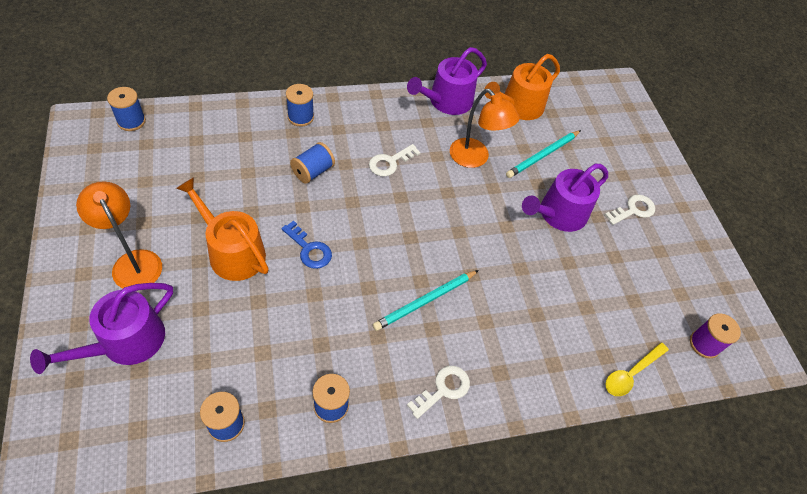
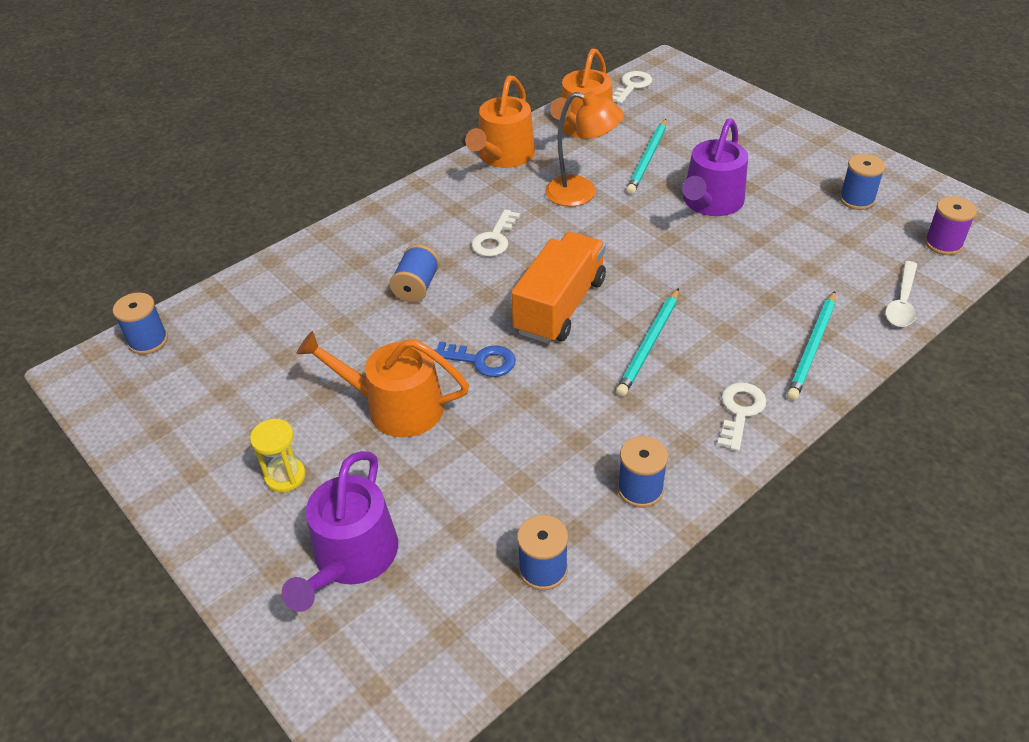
camera: 20 degrees left, 10 degrees down
(133, 262) = (285, 476): orange lamp -> yellow hourglass
(300, 117) = (353, 243): blue spool -> blue spool (856, 199)
(391, 238) = (560, 306): none -> orange truck
(446, 101) = (503, 156): purple watering can -> orange watering can
(534, 371) = (812, 348): none -> turquoise pencil
(631, 373) = (902, 302): yellow spoon -> white spoon
(633, 210) = (778, 164): white key -> white key (632, 86)

